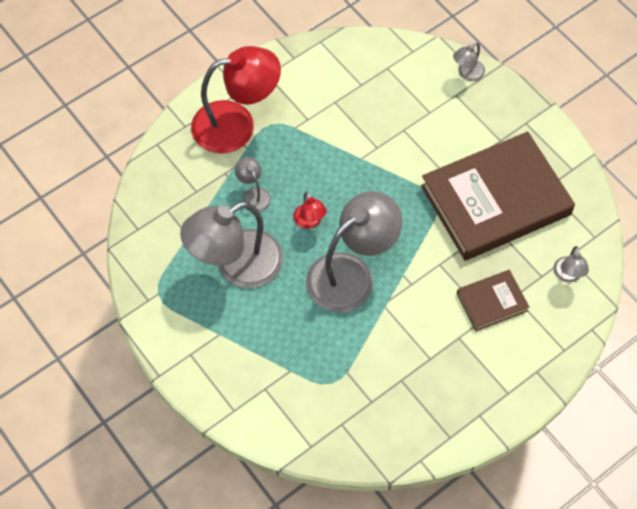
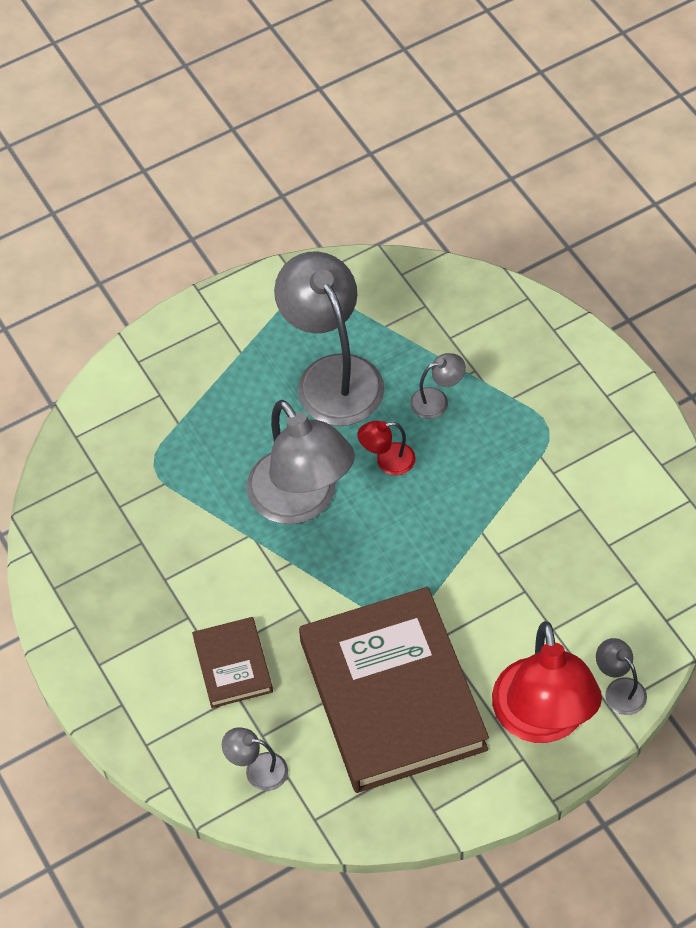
camera: 100 degrees right, 5 degrees down
(236, 124) = (551, 388): red lamp -> red lamp (542, 720)

